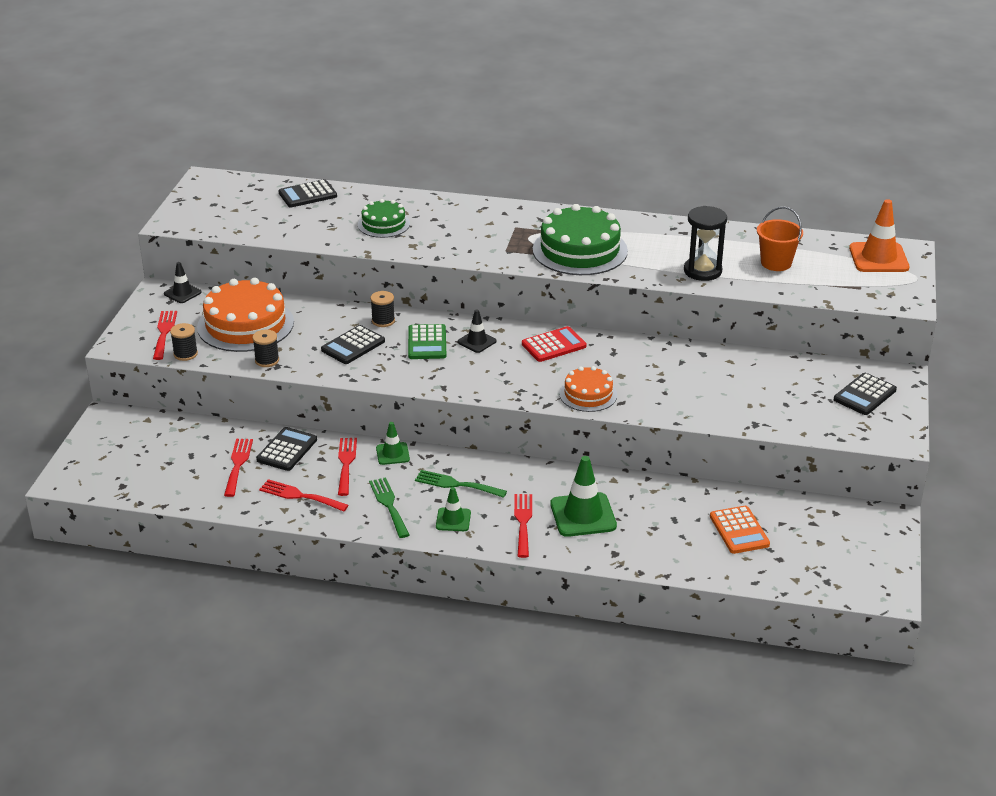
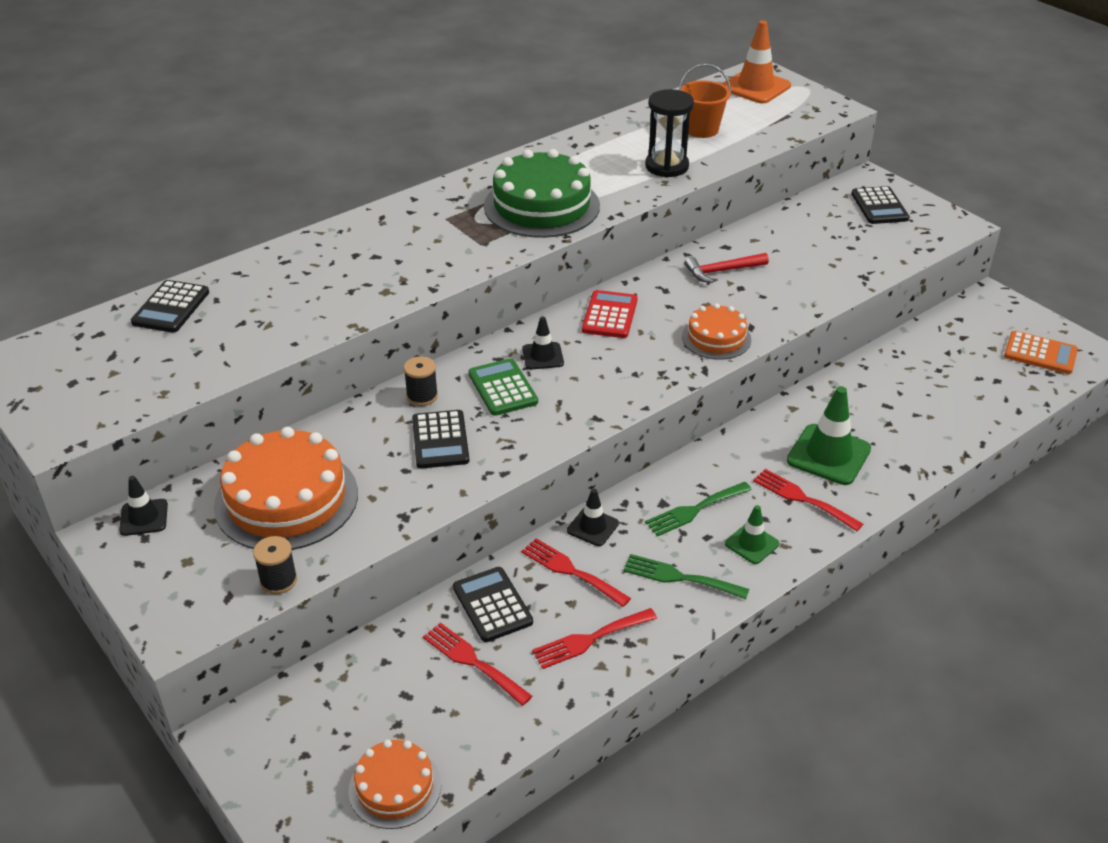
camera: 50 degrees left, 5 degrees up
(128, 483) = (395, 787): none -> orange cake
(164, 332) = (206, 576): red fork -> none
(267, 360) = (383, 519): black spool -> none
(383, 224) = (315, 289): green cake -> none
(392, 454) = (592, 527): green traffic cone -> black traffic cone
(427, 343) = (502, 388): green calculator -> green calculator turned 150 degrees counterclockwise
(670, 364) = (722, 271): none -> red hammer
(739, 530) = (938, 379): orange calculator -> orange calculator (1040, 354)

